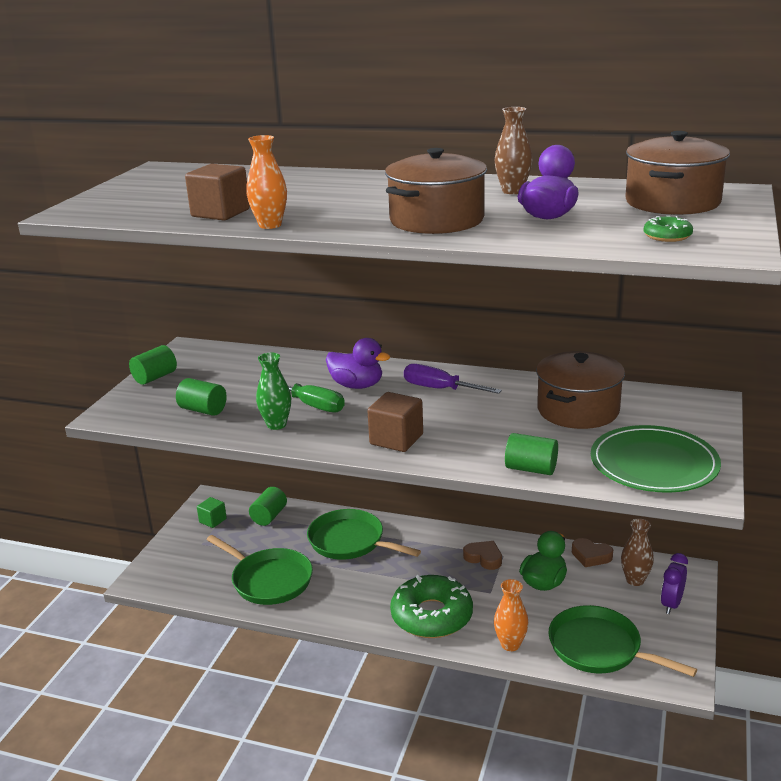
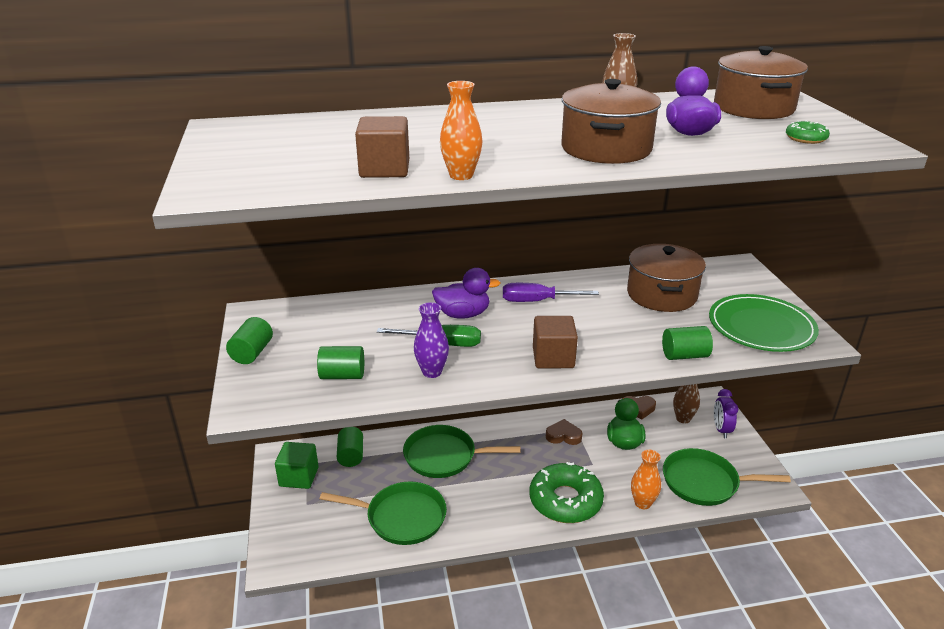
camera: 30 degrees left, 5 degrees up
(213, 520) = (299, 477): green cube -> green cube, size x1.58
(276, 425) = (432, 372): green vase -> purple vase

